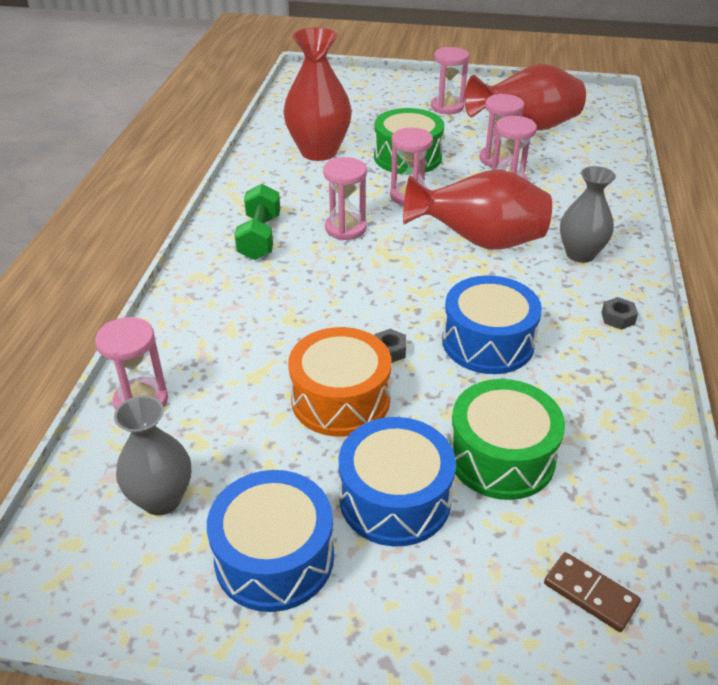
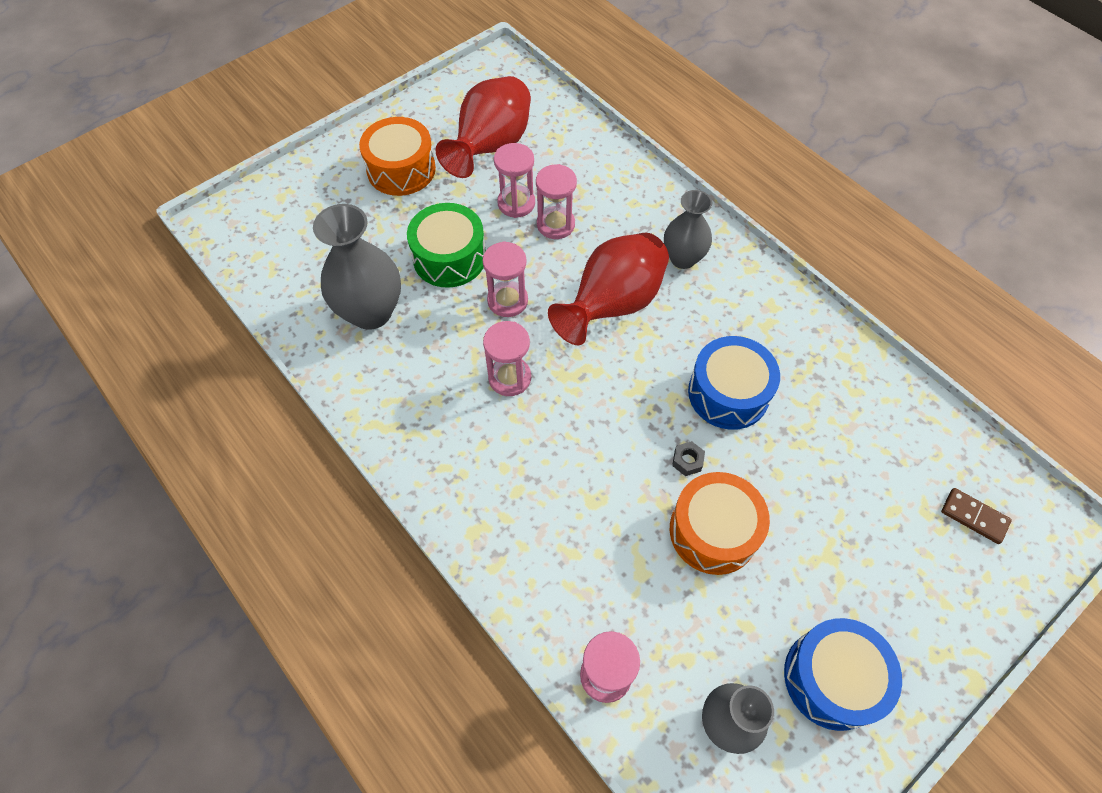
camera: 50 degrees left, 20 degrees up
(260, 237) = (461, 448): green dumbbell -> none
(319, 151) = (371, 312): red vase -> grey vase
(395, 498) = (832, 566): blue drum -> none
(447, 107) = (401, 169): pink hourglass -> orange drum
(501, 456) = (840, 475): green drum -> none
(590, 593) = (974, 516): brown domino -> brown domino turned 45 degrees clockwise
(618, 318) = (767, 298): grey nut -> none

